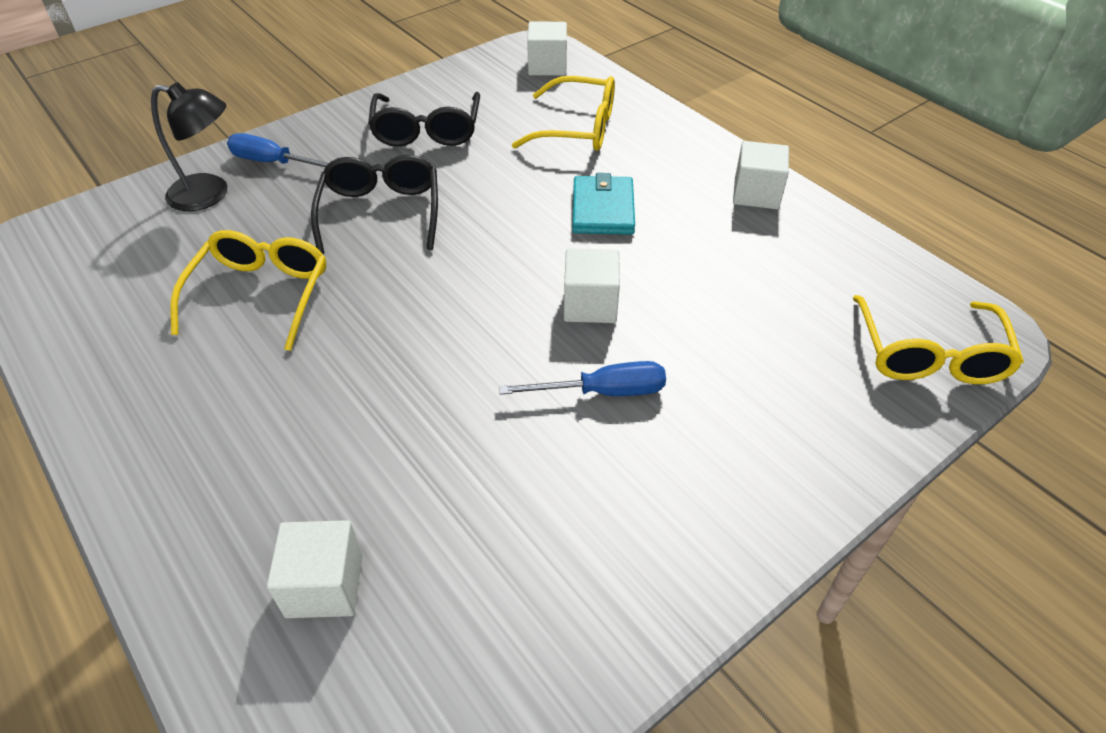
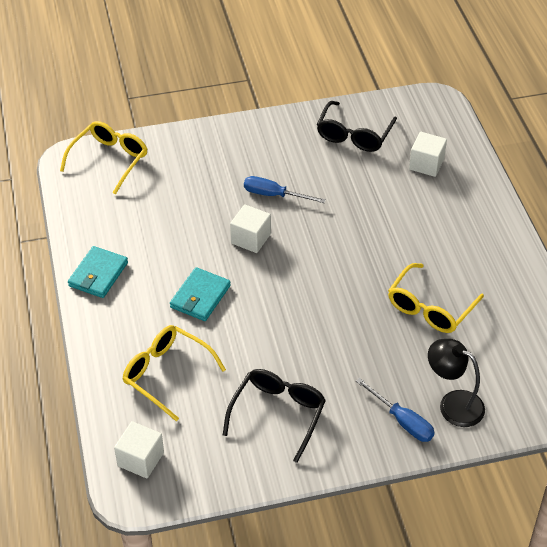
camera: 155 degrees left, 0 degrees up
(381, 212) = (340, 345): black glasses -> black glasses (354, 135)
(756, 194) = (98, 274): white cube -> turquoise wallet

